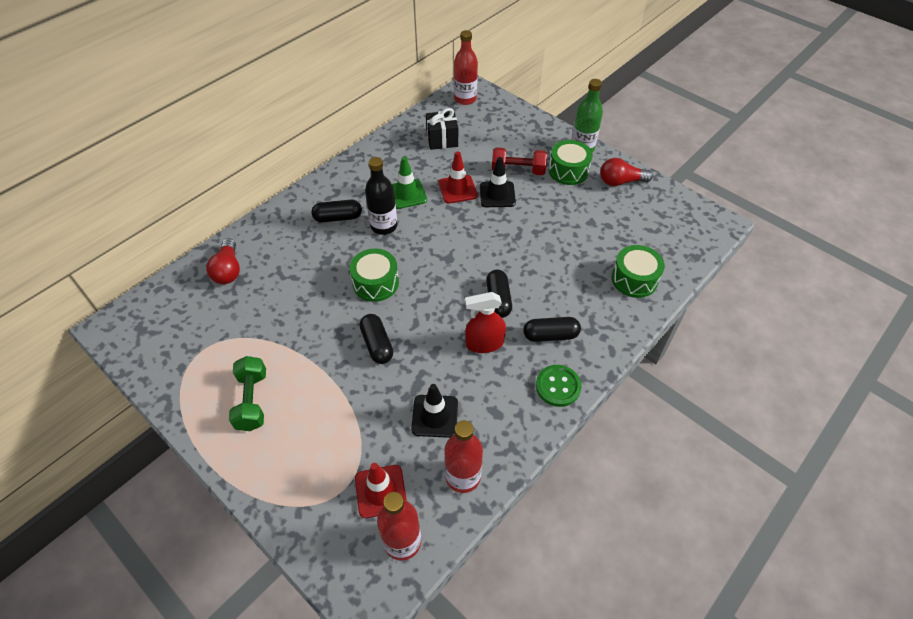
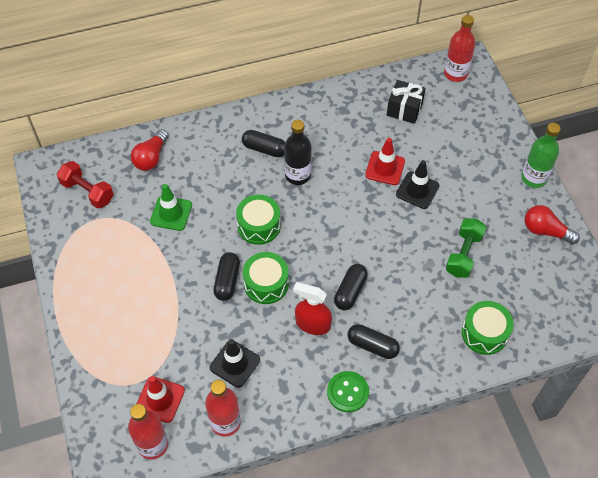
camera: 30 degrees right, 5 degrees up
(252, 401) = (110, 279): green dumbbell -> green dumbbell (463, 254)
(407, 194) = (337, 153): green traffic cone -> green traffic cone (171, 213)
(518, 170) = (453, 174): red dumbbell -> red dumbbell (87, 192)
(568, 171) = (502, 196): green drum -> green drum (266, 284)

